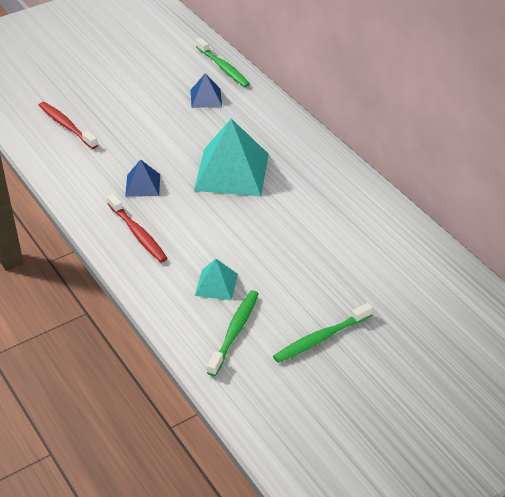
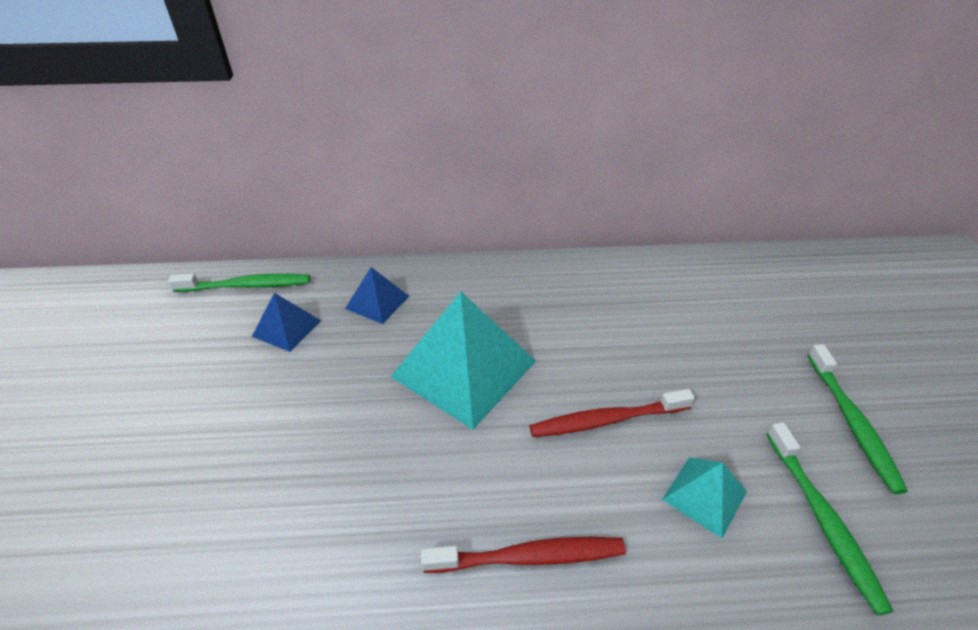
camera: 60 degrees left, 0 degrees up
(66, 125) = (149, 545): red toothbrush -> red toothbrush (606, 420)
(142, 185) = (411, 492): blue pyramid -> blue pyramid (377, 302)
(234, 332) = (822, 519): green toothbrush -> green toothbrush turned 150 degrees counterclockwise

